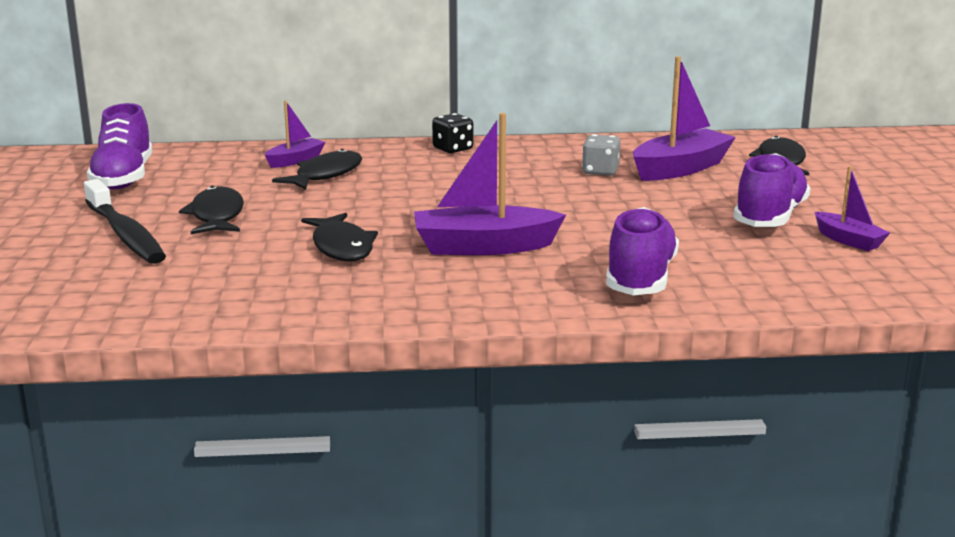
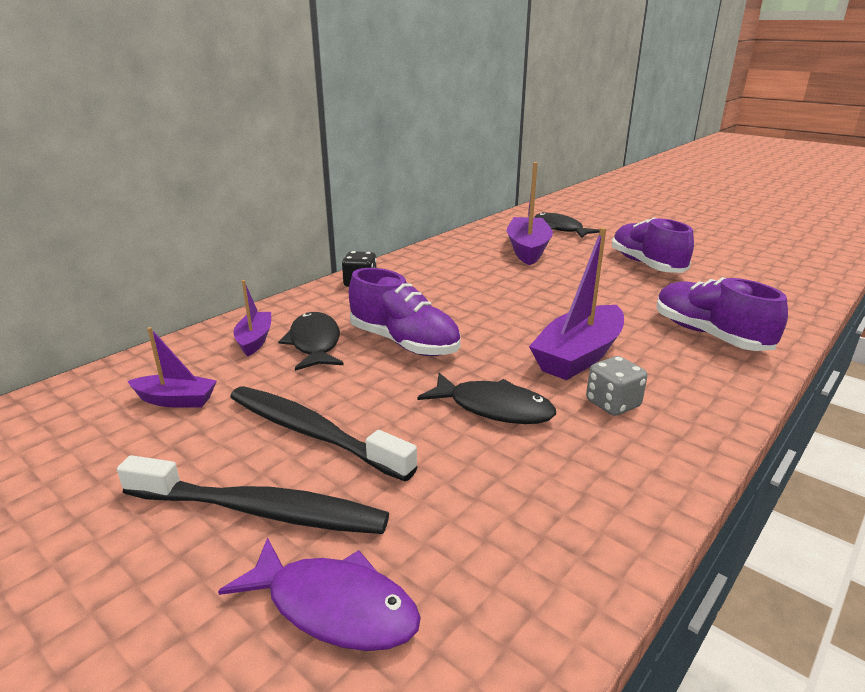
camera: 45 degrees left, 5 degrees up
(81, 275) = (333, 607): none -> purple fish
(123, 178) = (100, 436): purple shoe -> purple shoe (404, 343)
(217, 216) = (311, 433): black fish -> black toothbrush
(600, 171) = (493, 267): grey dice -> grey dice (613, 404)
(848, 240) = (710, 265): purple boat -> purple boat (176, 400)

